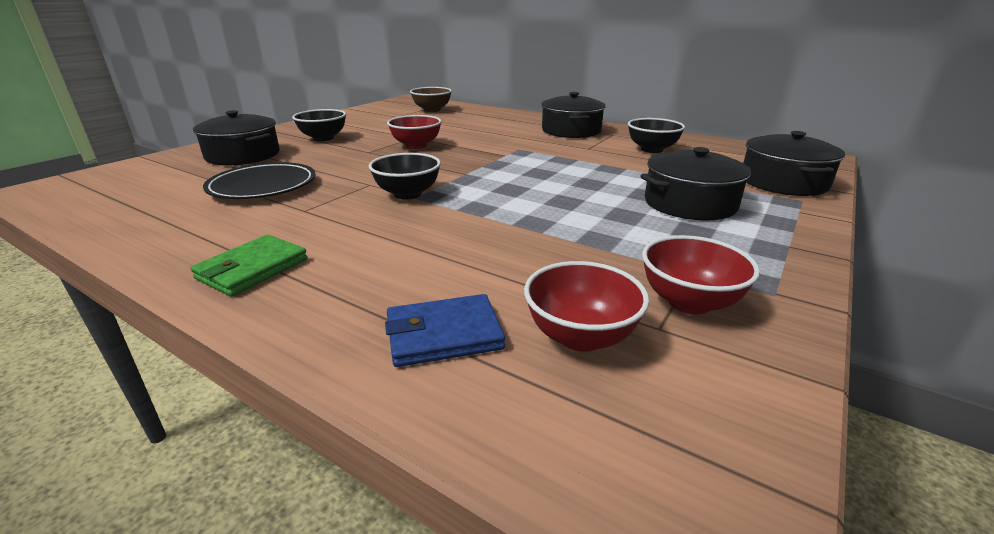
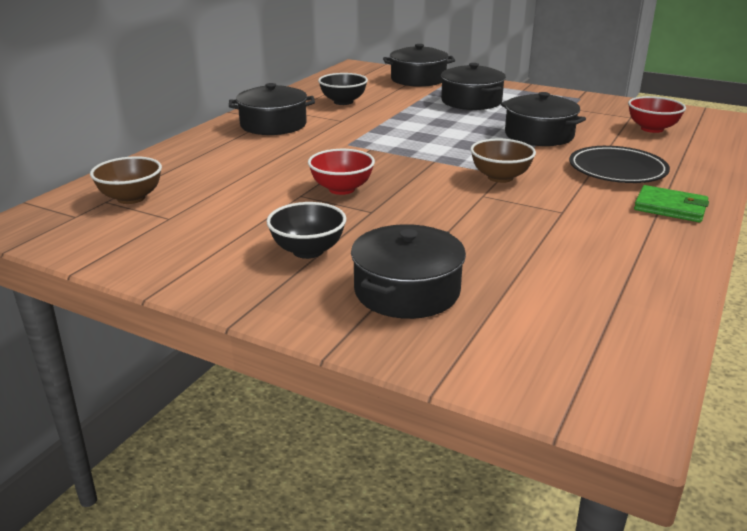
camera: 95 degrees left, 0 degrees up
(263, 186) = (517, 244): black plate -> black plate (617, 170)
(407, 194) = (500, 177): black bowl -> brown bowl
(443, 334) = (679, 152): blue wallet -> none
(543, 228) = (539, 135): none -> black pot
(689, 302) = (602, 111): red bowl -> none

